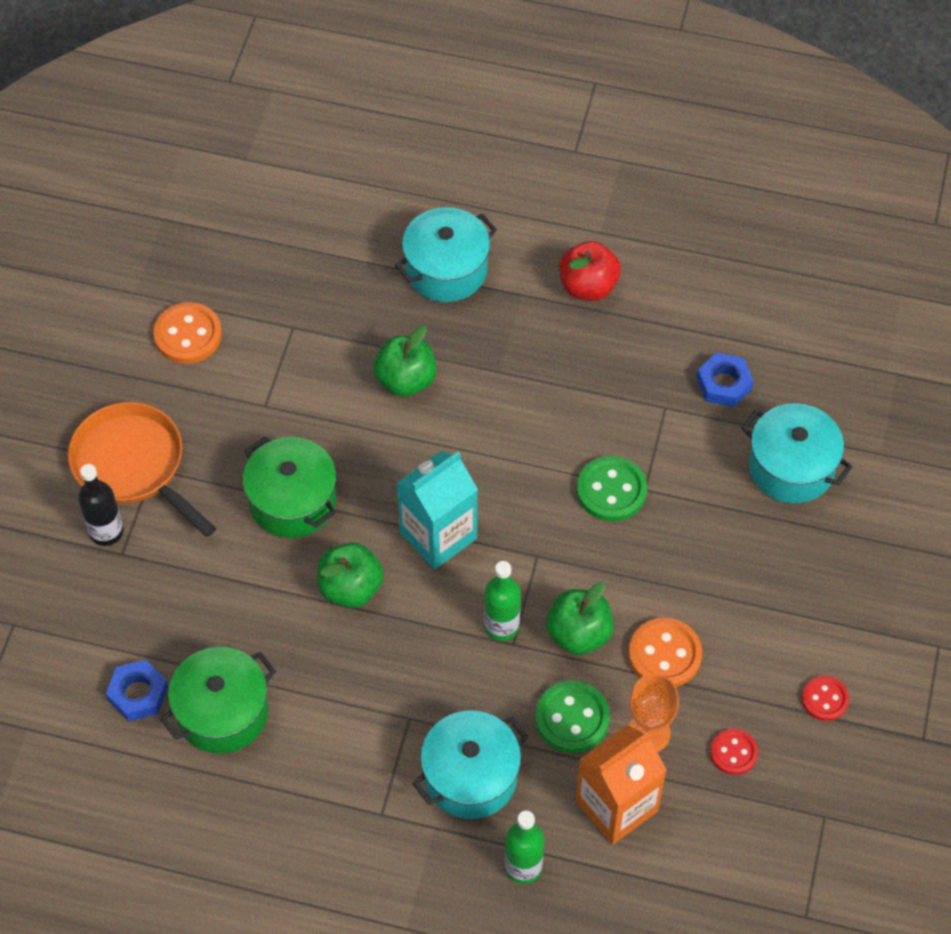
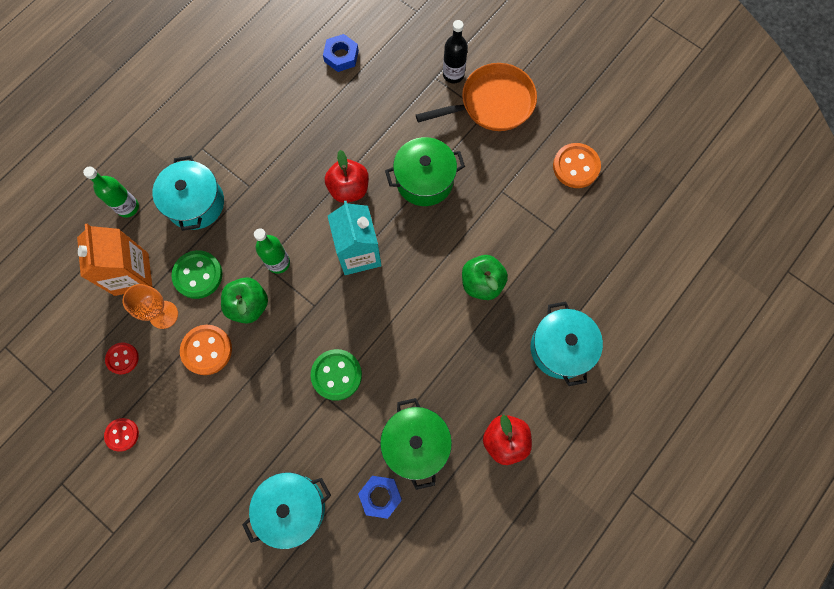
camera: 115 degrees right, 15 degrees up
(222, 712) = (307, 93): green pot -> green pot (416, 444)
(350, 588) = (349, 189): green apple -> red apple

